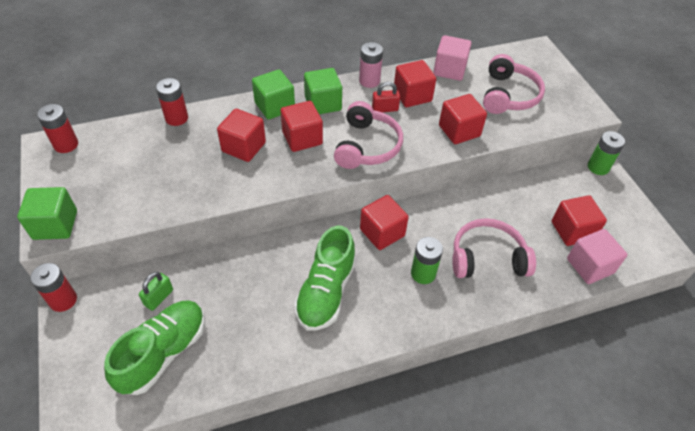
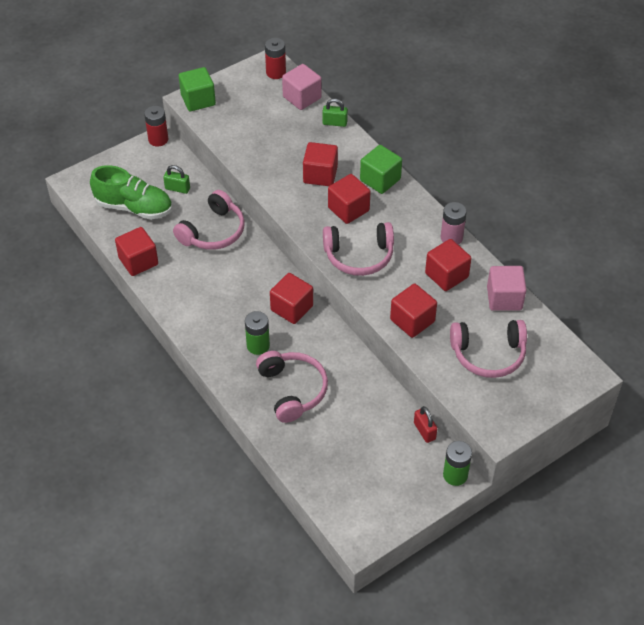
camera: 75 degrees right, 0 degrees up
(176, 118) = (334, 123): red battery -> green padlock
(245, 277) = (213, 231): none -> pink headphones
(323, 103) = (401, 211): green cube -> none
(326, 292) = (216, 285): green shoe -> none
(385, 109) = (416, 258): red padlock -> red padlock (424, 431)
(572, 230) = (353, 456): red cube -> red cube (138, 261)
(590, 266) = (313, 473): pink cube -> pink cube (302, 97)

